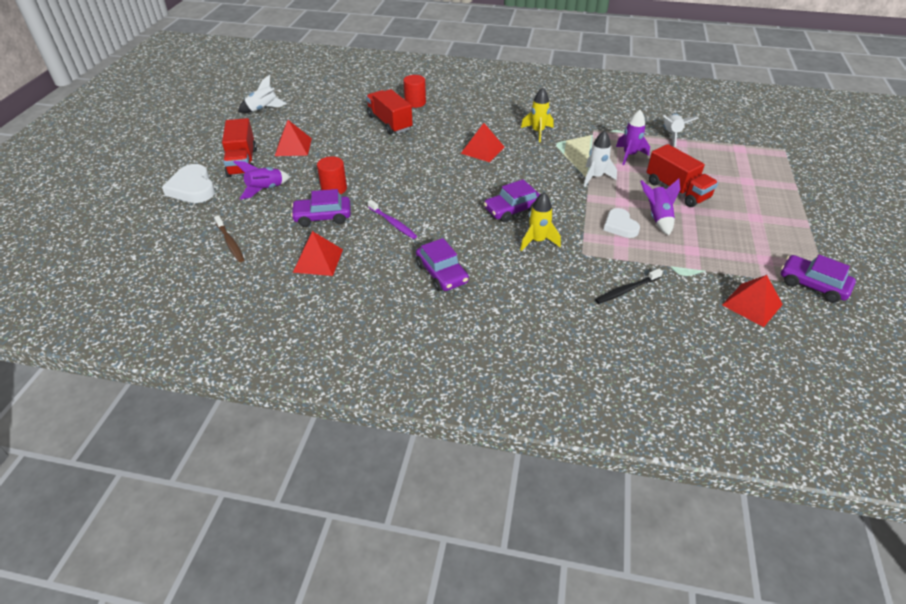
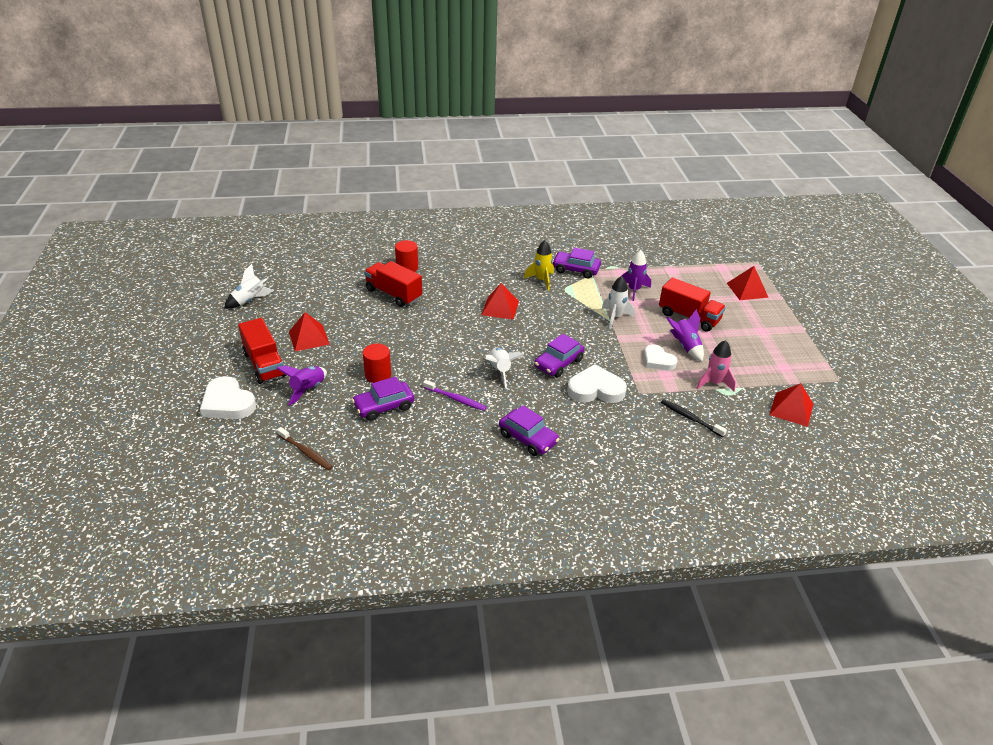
camera: 20 degrees left, 5 degrees down
(318, 260) = (405, 451): red pyramid -> red pyramid (747, 290)
(537, 241) = (596, 389): yellow rocket -> white heart
(627, 290) = (691, 418): black toothbrush -> black toothbrush turned 90 degrees clockwise
(671, 135) = (660, 264): white rocket -> white rocket (500, 371)
(672, 259) = (714, 383): none -> pink rocket
(812, 285) = (828, 382): purple car -> purple car (576, 270)

